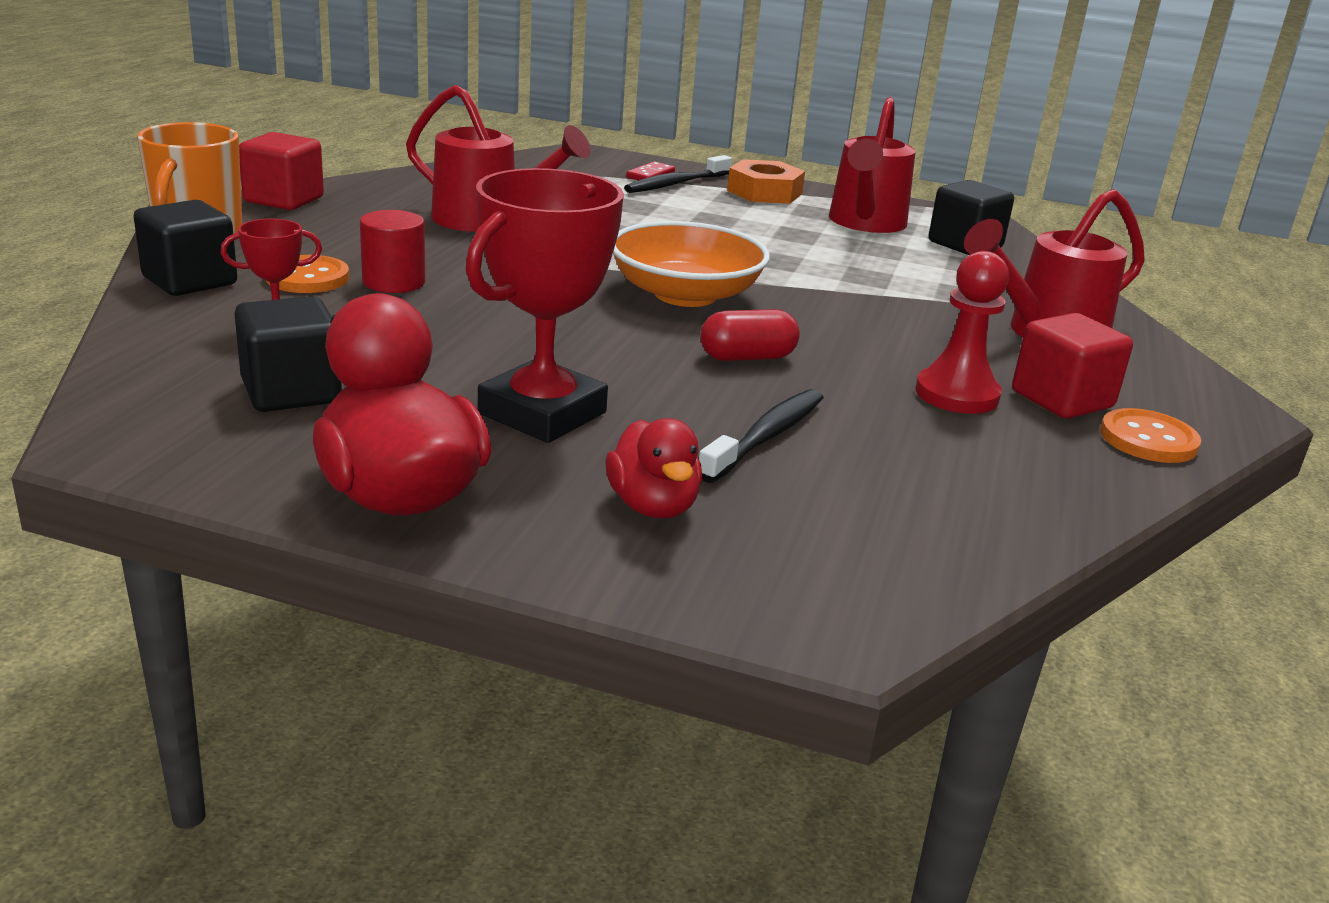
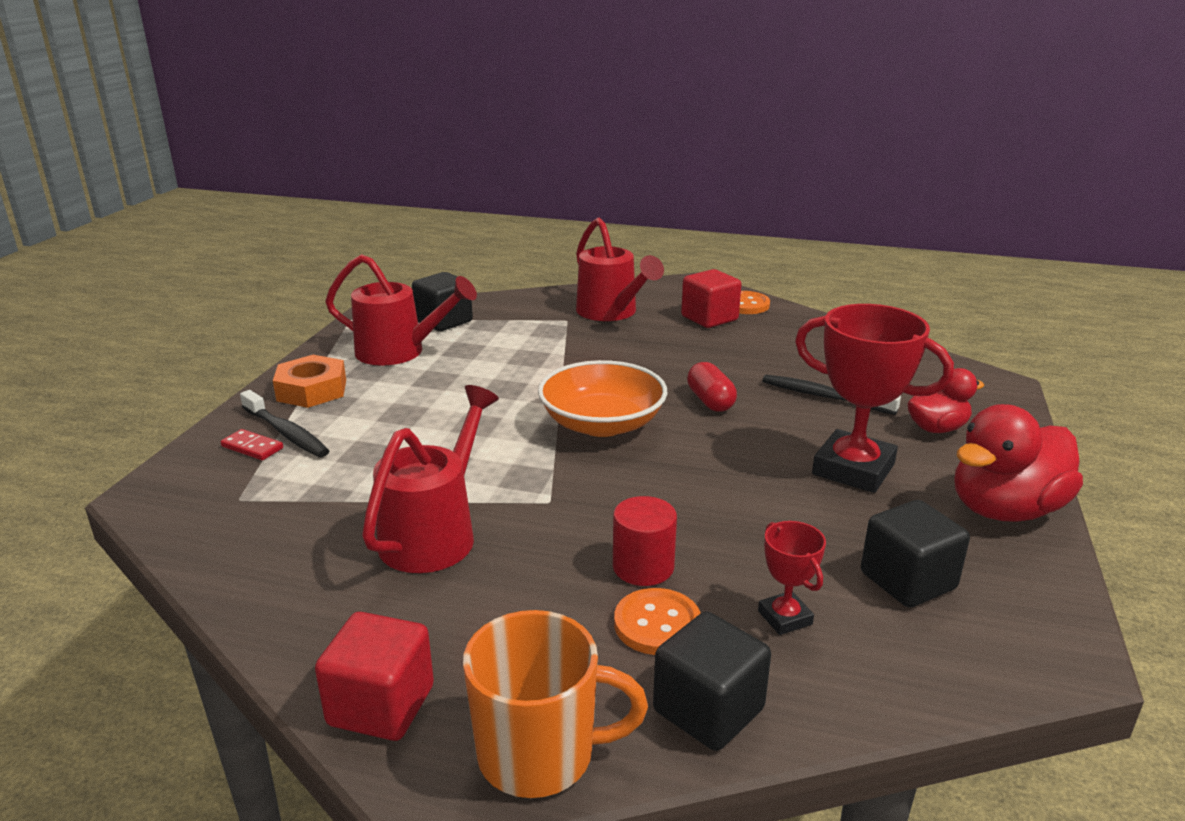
camera: 90 degrees left, 0 degrees up
(957, 394) = (722, 343): red pawn -> none

